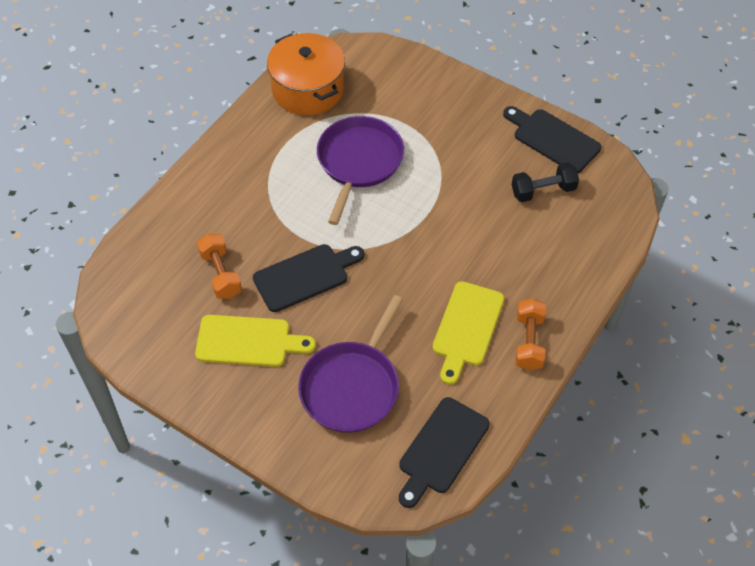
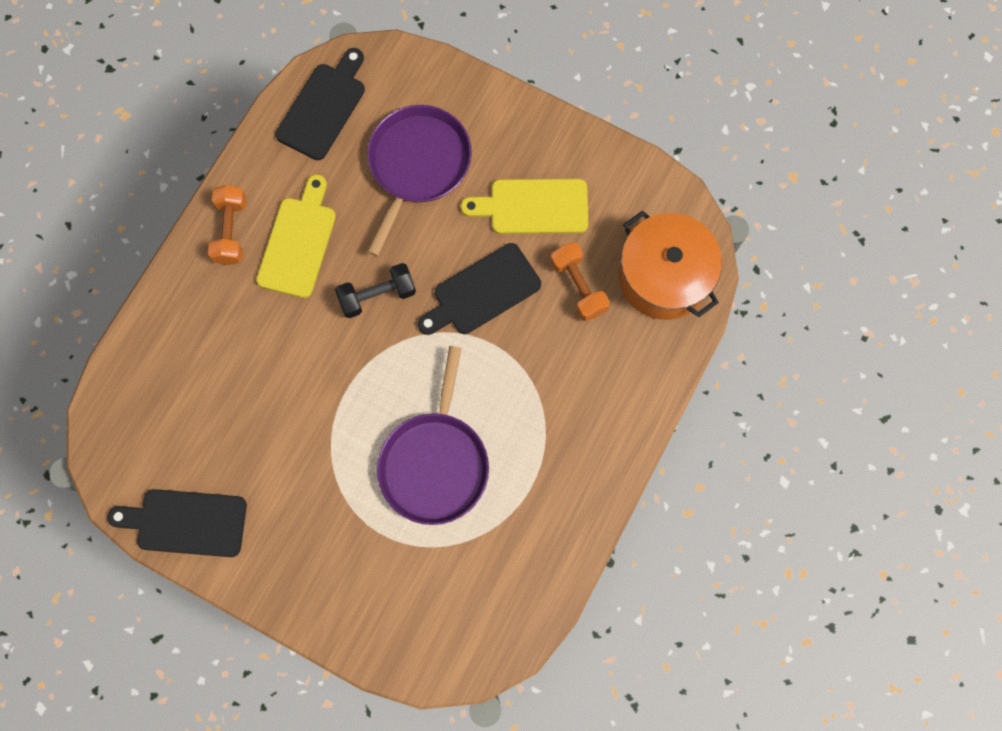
camera: 175 degrees right, 20 degrees up
(308, 89) = (514, 582): orange pot -> orange pot (663, 277)
(543, 191) = (204, 437): black dumbbell -> black dumbbell (377, 295)
(553, 139) = (186, 522): black cutting board -> black cutting board turned 150 degrees clockwise

